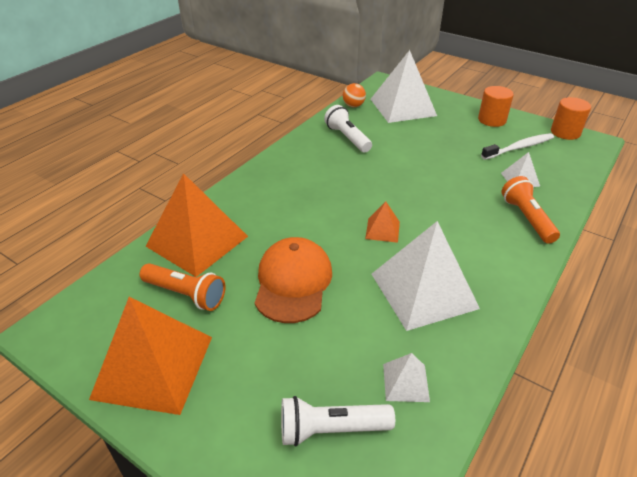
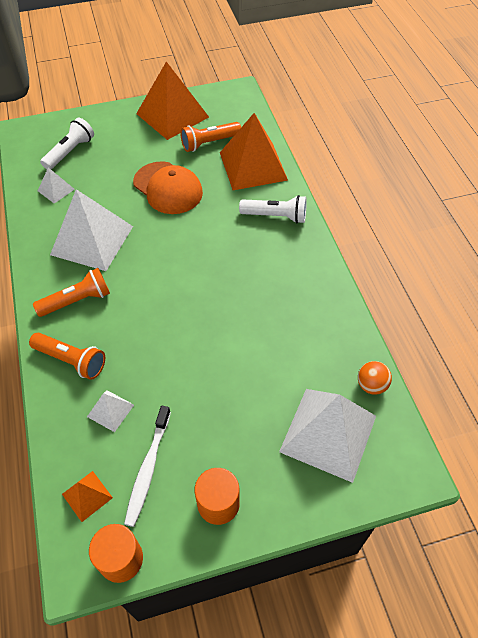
camera: 130 degrees right, 15 degrees up
(347, 138) = (306, 330): white flashlight -> white flashlight (275, 216)
(382, 230) = (162, 260): orange pyramid -> orange pyramid (87, 496)
(487, 251) = (77, 301): none -> orange flashlight

